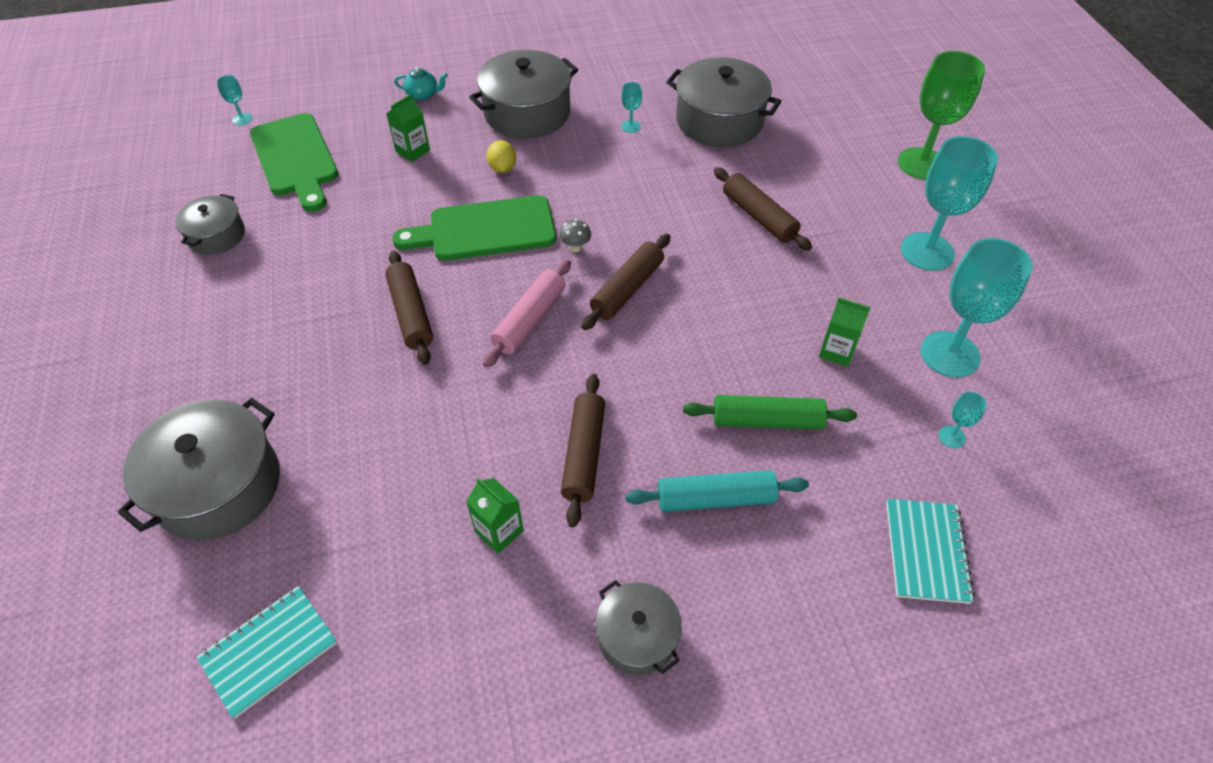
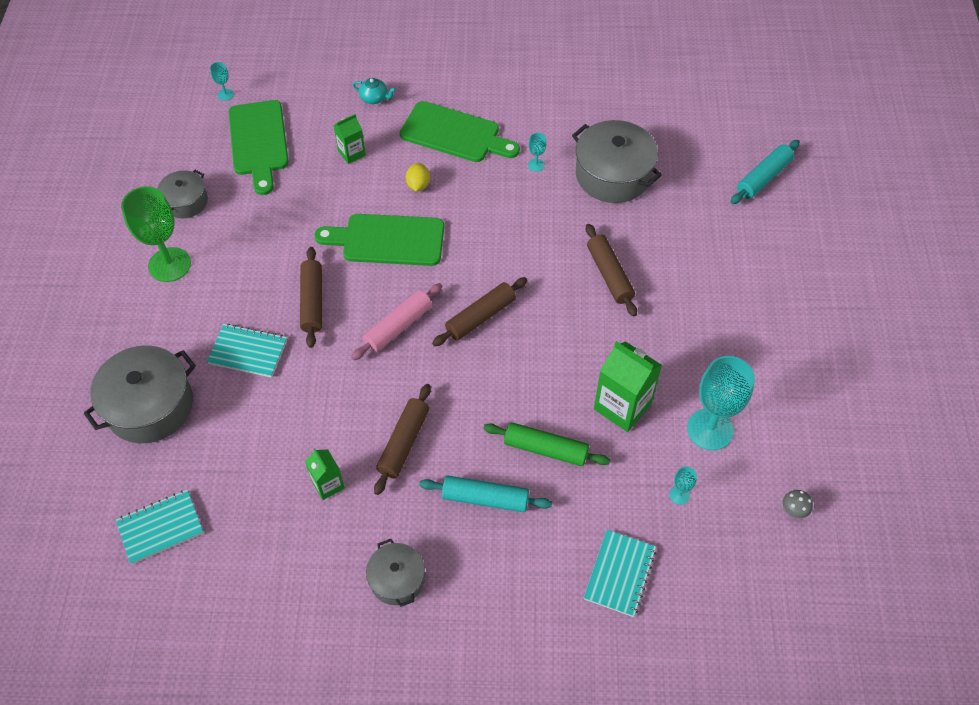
camera: 15 degrees right, 5 degrees up
(341, 389) = (248, 352): none -> turquoise notebook
(527, 113) = (454, 134): grey pot -> green cutting board
(575, 247) = (453, 271): grey mushroom -> grey mushroom (793, 510)
(837, 351) = (622, 406): green carton -> green carton, size x1.75
(878, 97) = (763, 178): none -> turquoise rolling pin
(921, 163) = (770, 253): green goblet -> green goblet (169, 265)
(927, 251) = (734, 337): turquoise goblet -> none

